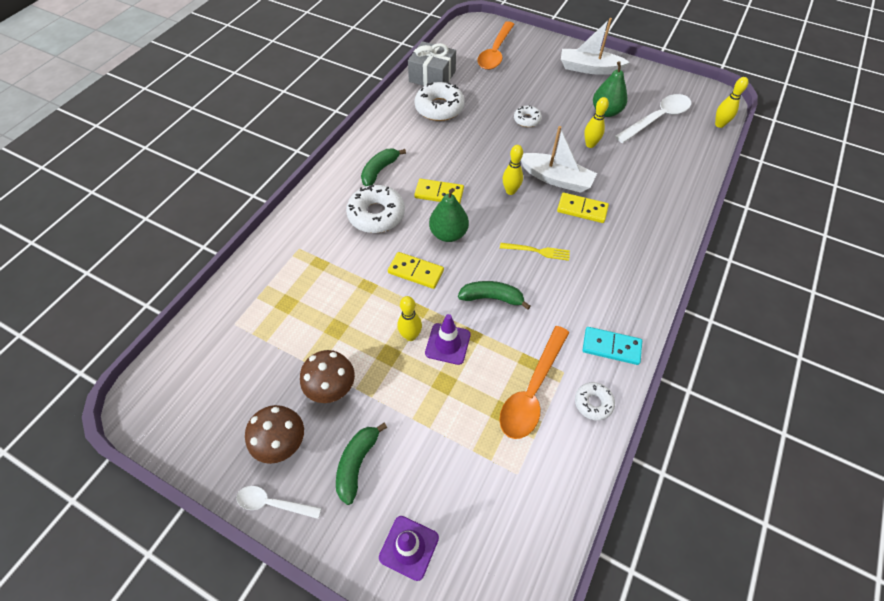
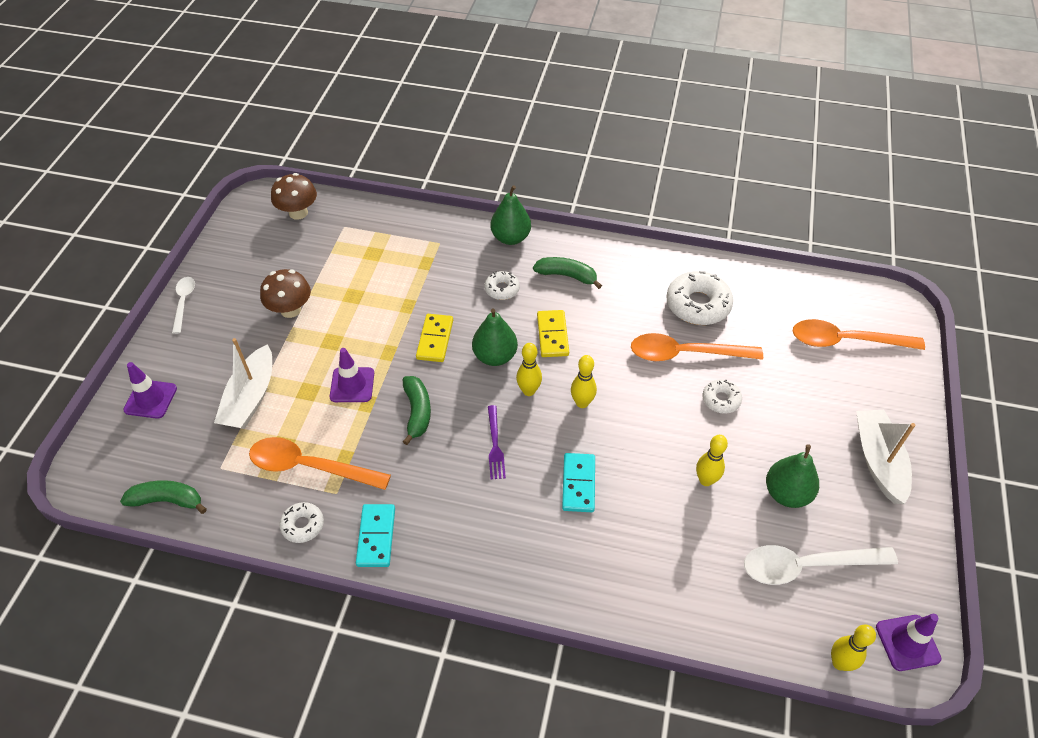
camera: 75 degrees right, 5 degrees down
(282, 443) = (235, 292): brown mushroom -> brown mushroom (298, 213)
(318, 197) = (510, 238): none -> green pear
(357, 463) = (221, 346): green banana -> green banana (168, 500)
(376, 215) = (502, 289): white donut -> white donut, size x0.55
(410, 336) = (355, 353): yellow bowling pin -> yellow bowling pin (528, 391)
(432, 76) = (755, 285): grey gift -> none
(482, 126) = (685, 354): none -> orange spoon
(538, 251) = (495, 445): yellow fork -> purple fork
(556, 179) = (622, 448): white boat -> white boat (250, 398)
(582, 209) = (578, 484): yellow domino -> turquoise domino
(657, 119) = (806, 566): white spoon -> white spoon turned 135 degrees clockwise
(707, 96) = (907, 642): none -> purple traffic cone

